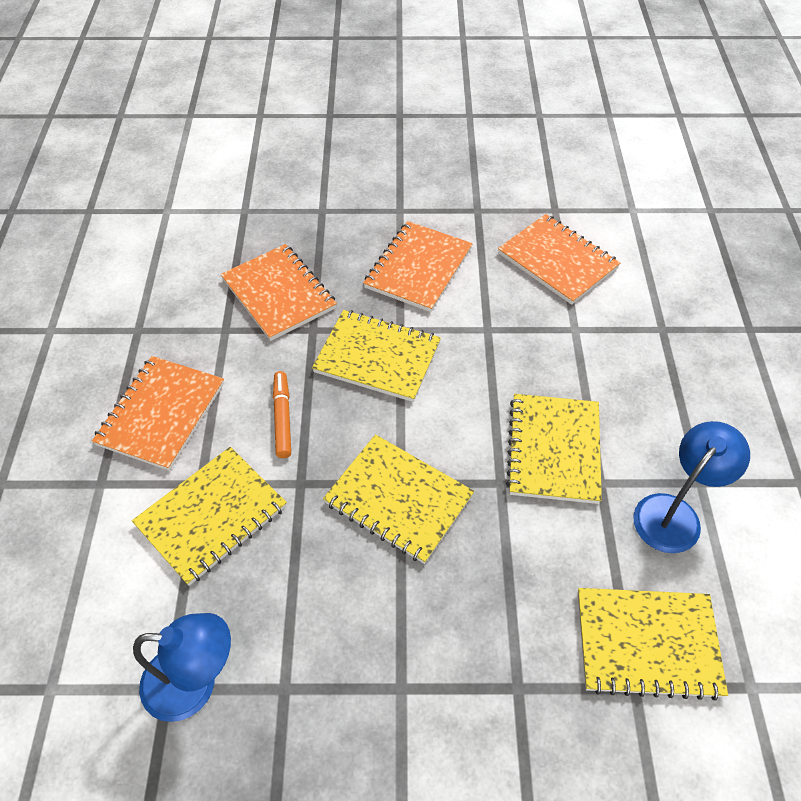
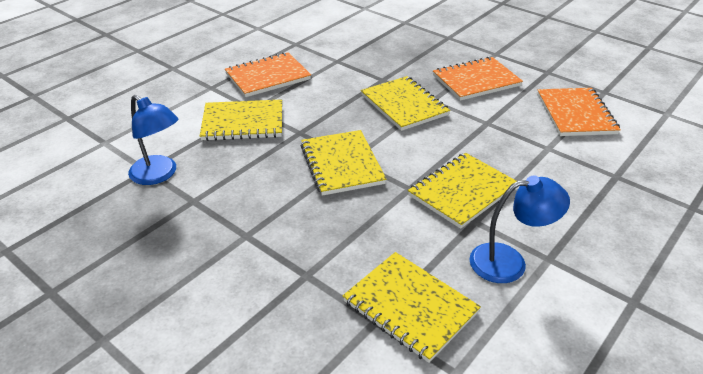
camera: 40 degrees right, 15 degrees down
(279, 294) = (382, 59): orange notebook -> none
(282, 418) = (322, 105): orange marker -> none

